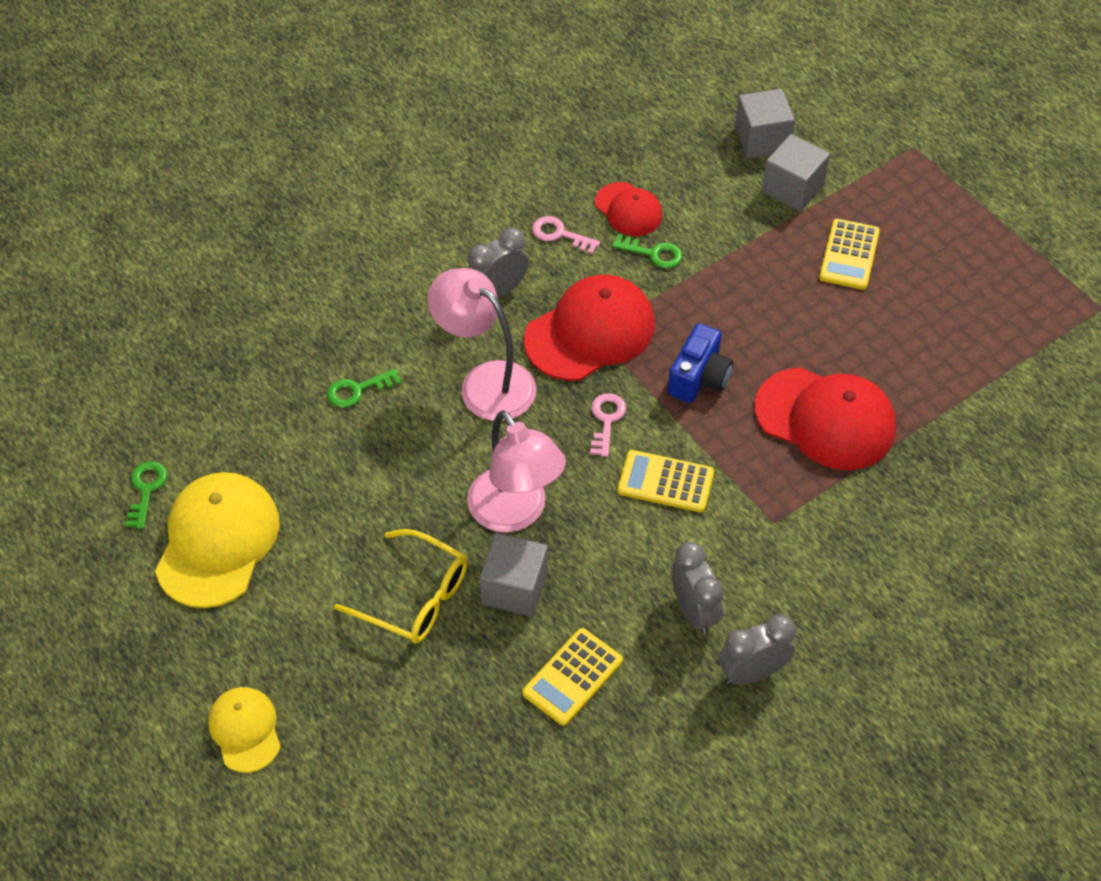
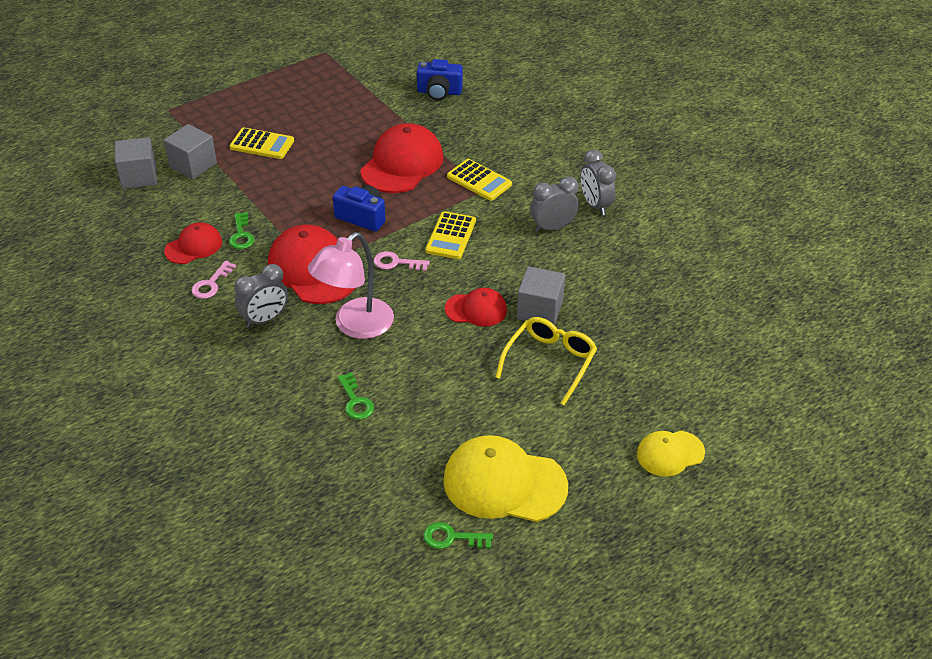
camera: 90 degrees left, 10 degrees down
(498, 292) = (265, 319): grey clock -> grey clock turned 90 degrees counterclockwise
(515, 513) = (476, 309): pink lamp -> red cap
(572, 677) = (607, 283): yellow calculator -> yellow calculator (479, 180)
(653, 253) = (241, 235): green key -> green key turned 150 degrees clockwise
(1021, 461) = (439, 92): none -> blue camera

